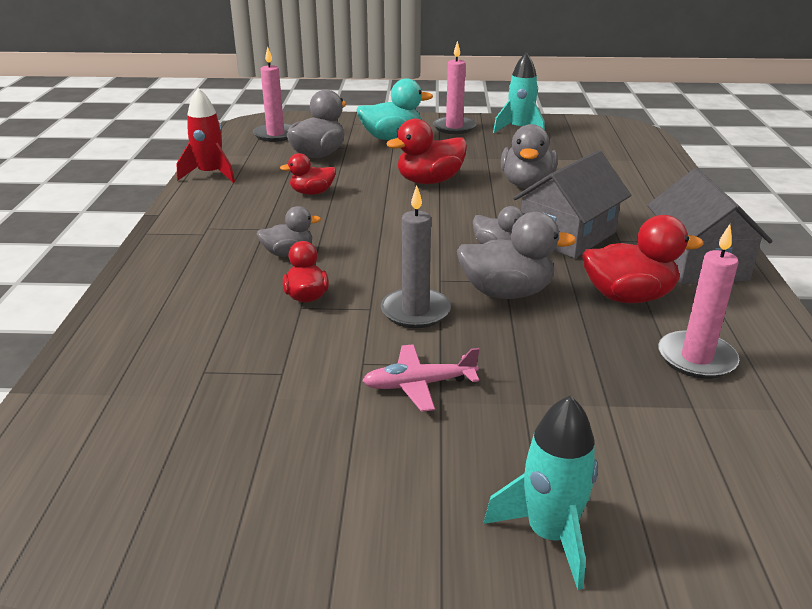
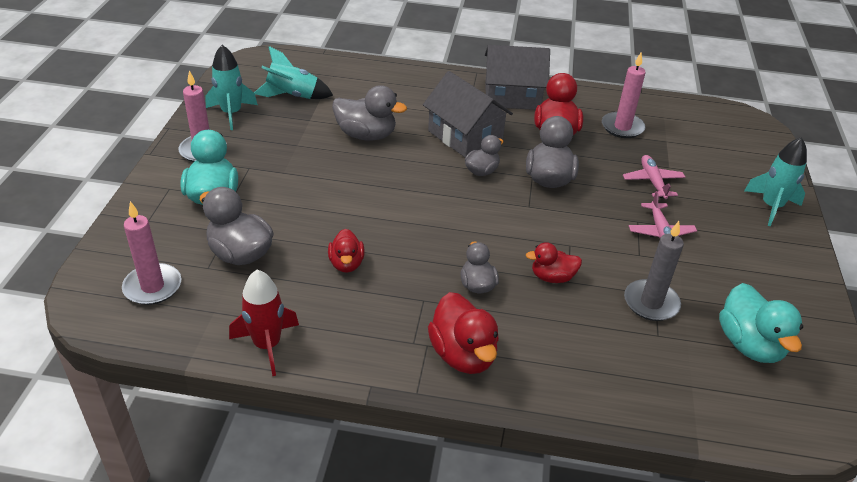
camera: 85 degrees left, 10 degrees up
(175, 456) = (749, 344): none -> turquoise duck
(415, 311) = (574, 223): grey candle -> grey candle (651, 303)
(429, 181) = (342, 186): red duck -> red duck (463, 355)
(552, 384) = (652, 182): none -> pink plane
(572, 147) = (292, 96): none -> turquoise rocket

